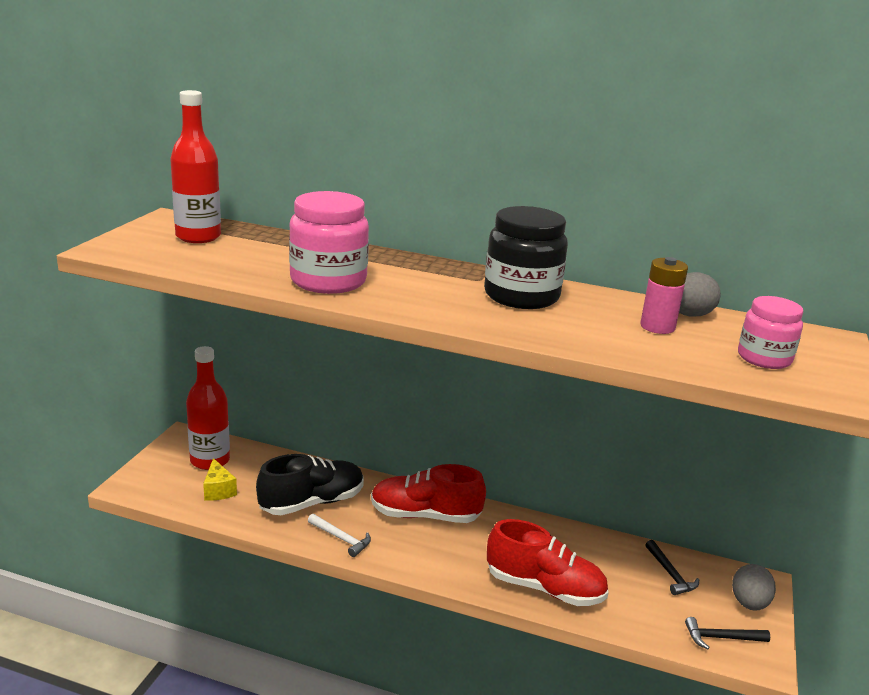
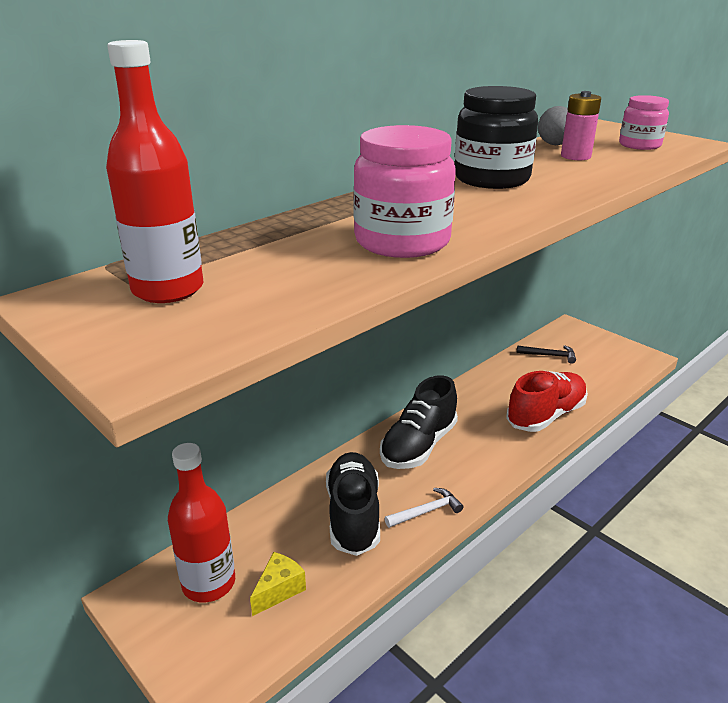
camera: 60 degrees left, 5 degrees up
(218, 490) = (279, 590): yellow cheese -> yellow cheese turned 60 degrees counterclockwise
(425, 515) = (418, 445): red shoe -> black shoe
(721, 638) = (621, 362): black hammer -> none
(749, 603) = (590, 339): grey egg -> none

